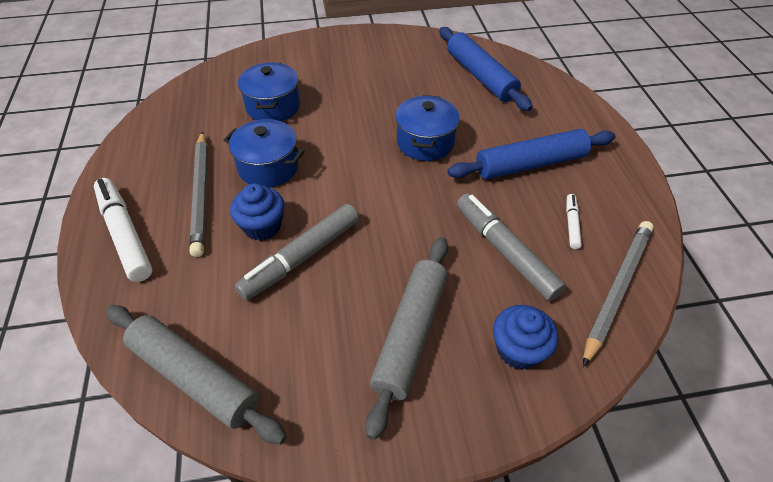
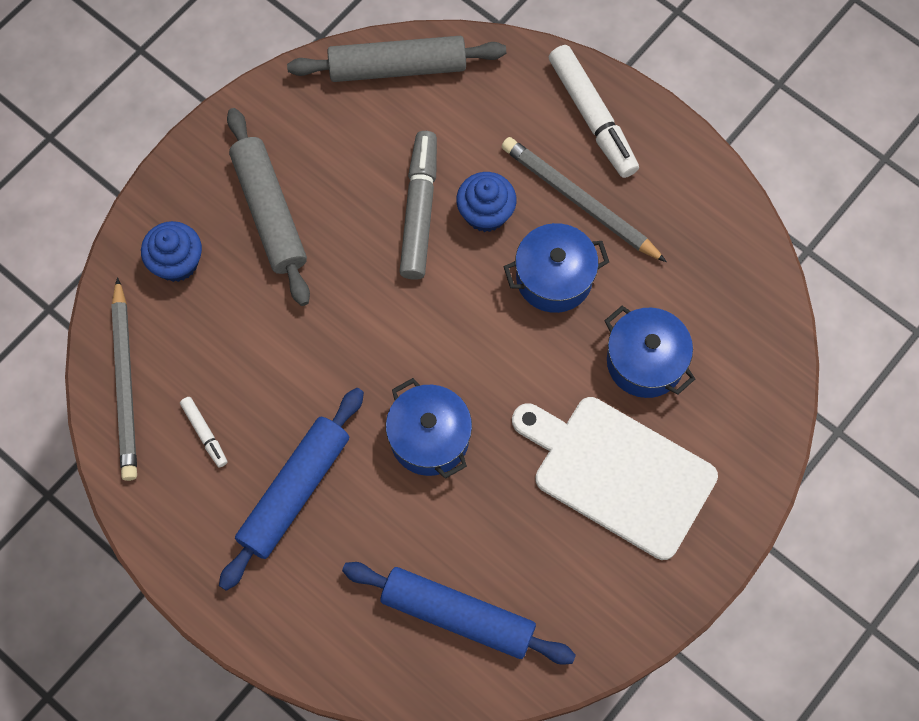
camera: 140 degrees right, 20 degrees up
(125, 234) = (592, 117): white marker -> white marker turned 45 degrees clockwise
(343, 78) = (618, 473): none -> white cutting board
(505, 251) = (247, 352): grey marker -> none

